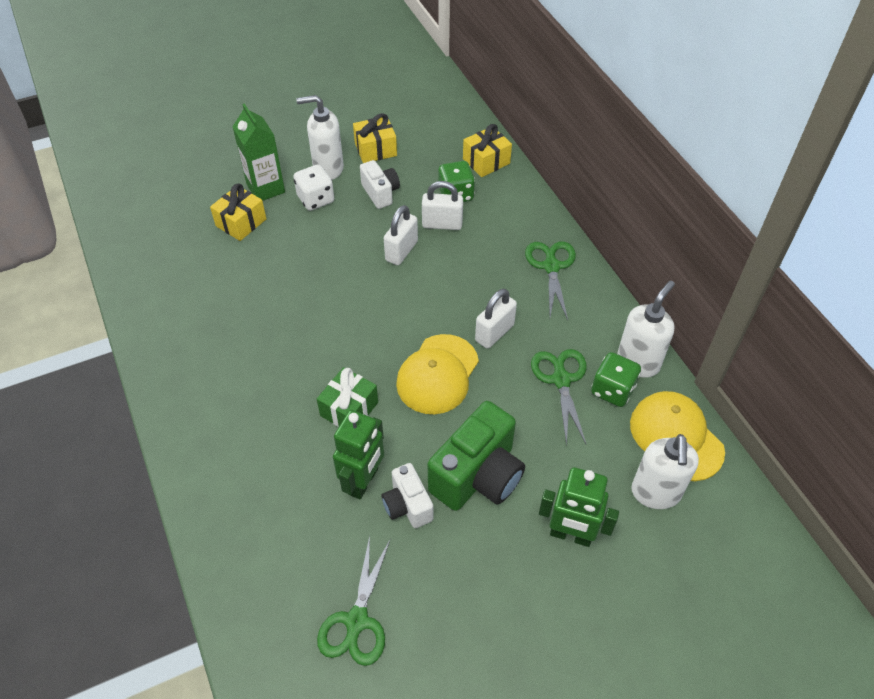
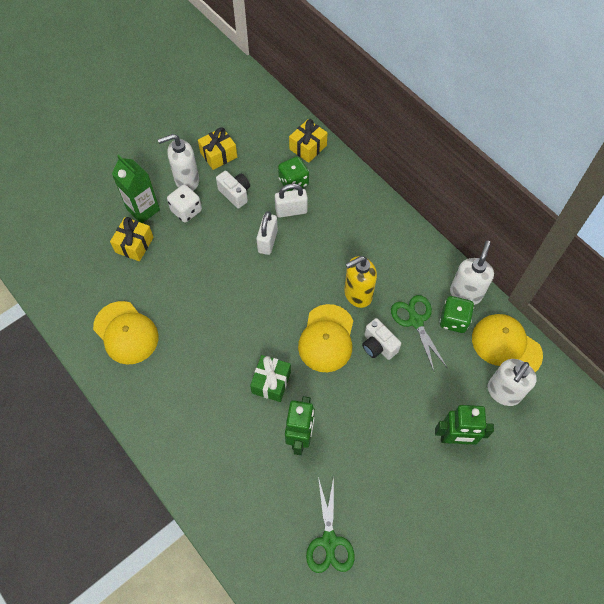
camera: 15 degrees left, 10 degrees up
(193, 313) = (126, 333): none -> yellow cap
(407, 505) = (337, 446): white camera -> white camera (378, 346)
(478, 476) = (379, 411): green camera -> none
(494, 333) = (357, 294): white padlock -> yellow soap dispenser
(551, 267) = (383, 229): green scissors -> none
(655, 493) = (503, 392): white soap dispenser -> white soap dispenser turned 45 degrees clockwise

